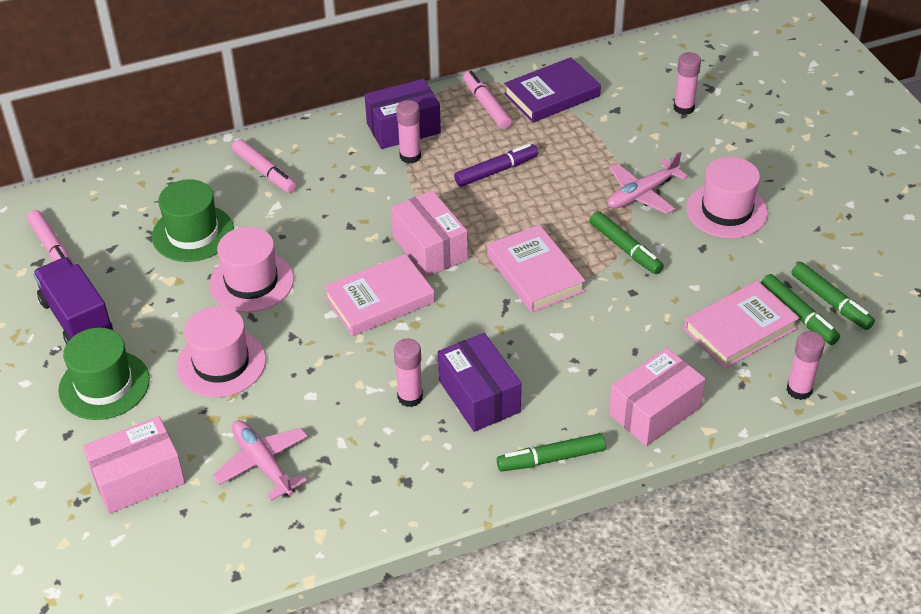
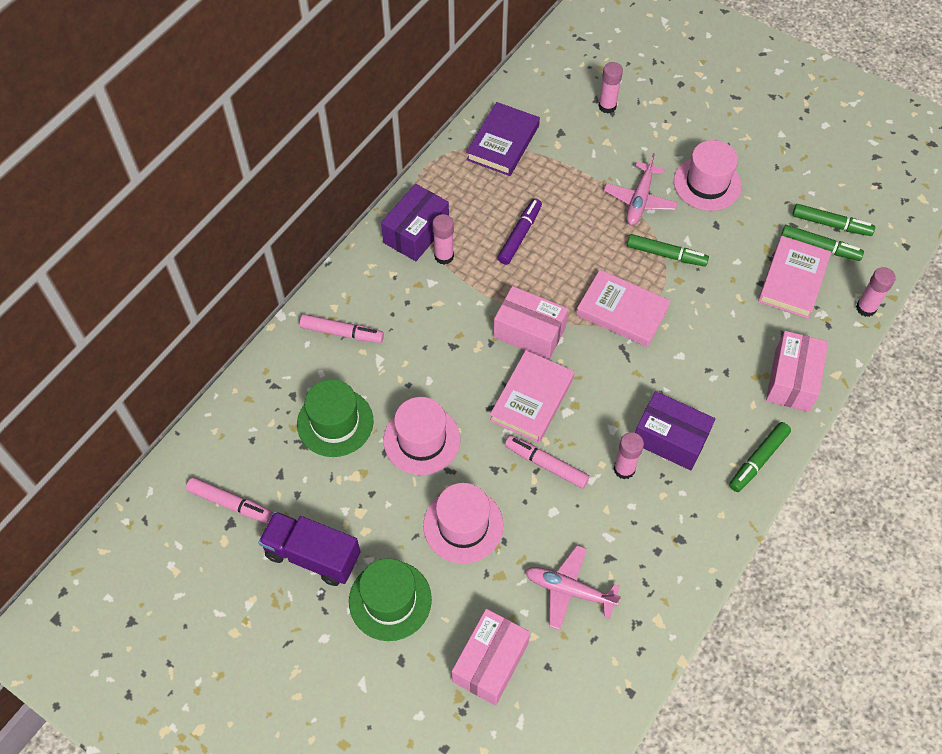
camera: 35 degrees left, 15 degrees up
(486, 105) = (462, 178): pink marker -> pink marker (546, 464)

